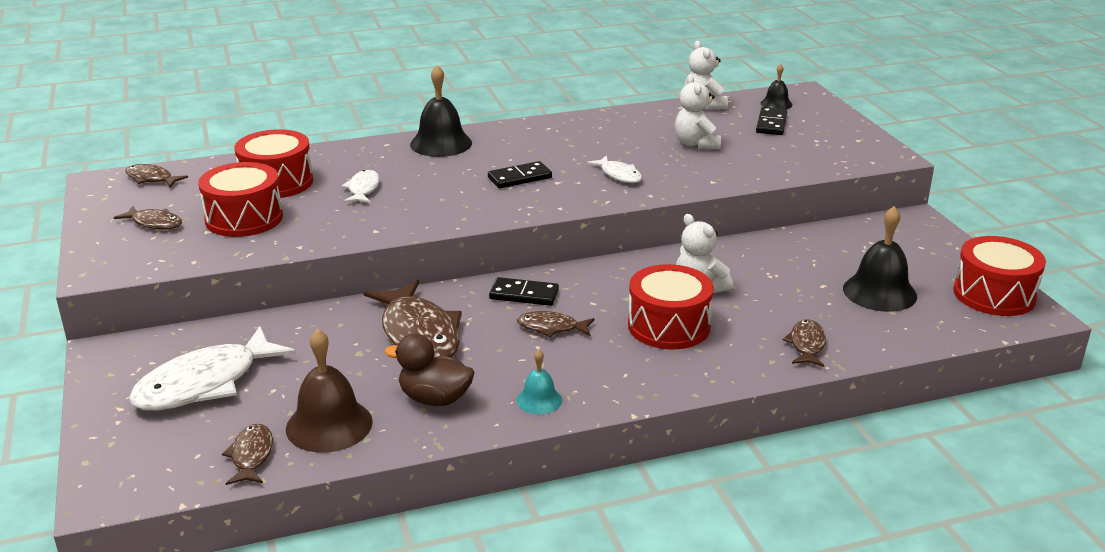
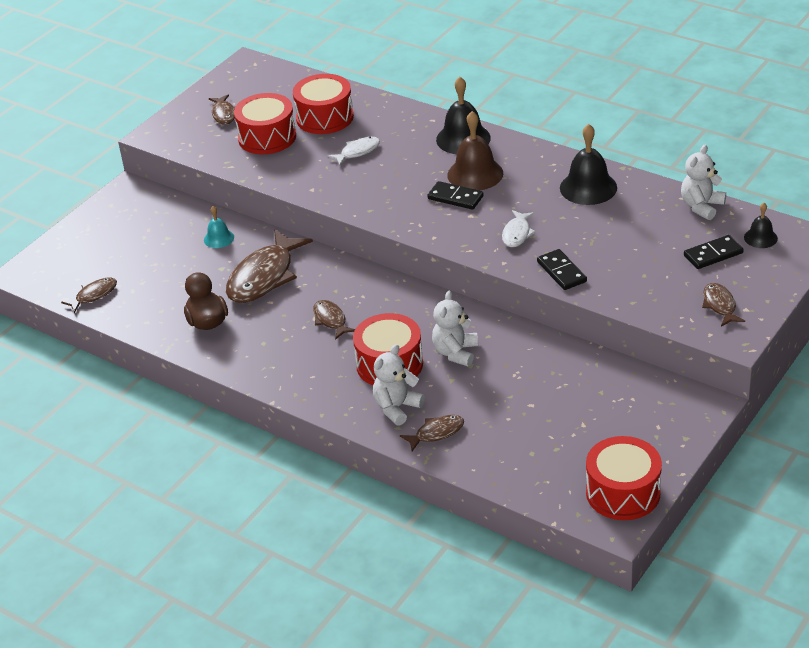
camera: 55 degrees right, 10 degrees up
(151, 179) = (272, 76): brown fish -> brown fish (720, 305)
(205, 383) = (136, 239): white fish -> none
(329, 425) = (145, 302): brown bell -> brown bell (475, 174)
(524, 294) = (357, 288): black domino -> black domino (561, 272)
(539, 400) = (248, 359): turquoise bell -> turquoise bell (219, 238)
(696, 144) = (620, 239): white teddy bear -> white teddy bear (397, 408)
(879, 292) = (554, 435): black bell -> black bell (588, 187)

